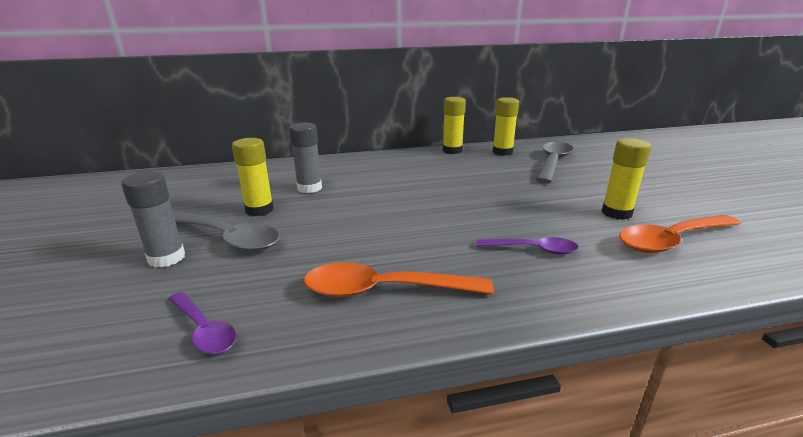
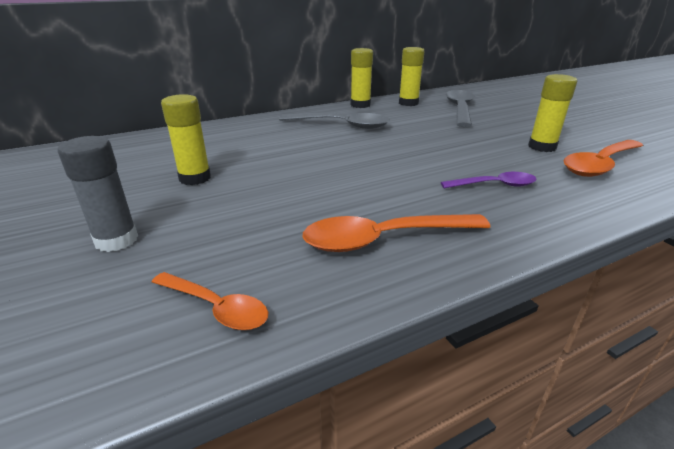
camera: 15 degrees left, 5 degrees up
(204, 330) = (216, 308): purple spoon -> orange spoon
(228, 238) = (179, 210): grey spoon -> grey spoon (342, 125)
(309, 188) = (237, 151): grey glue stick -> none

